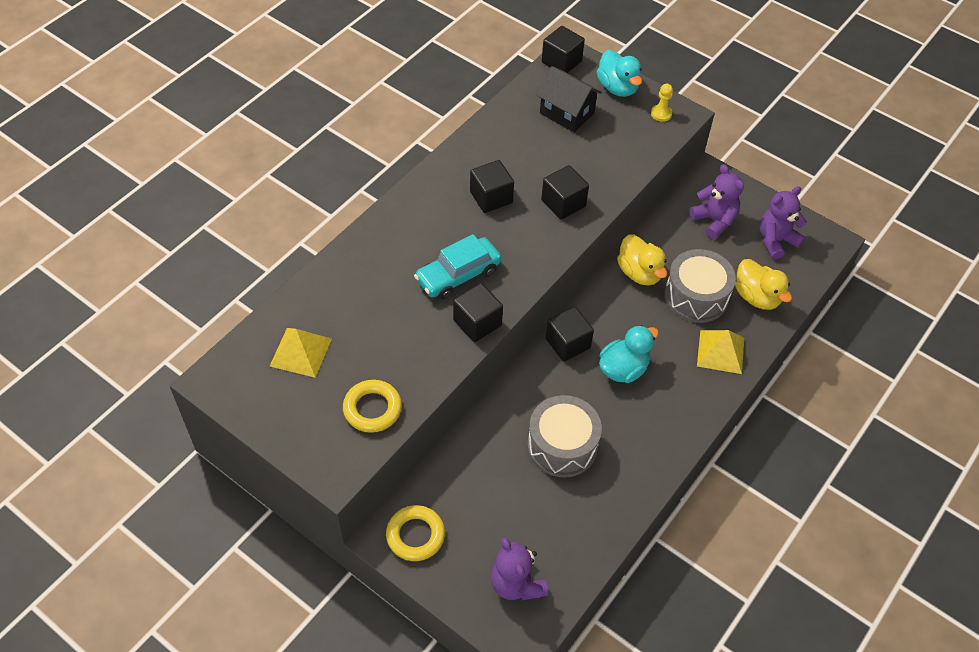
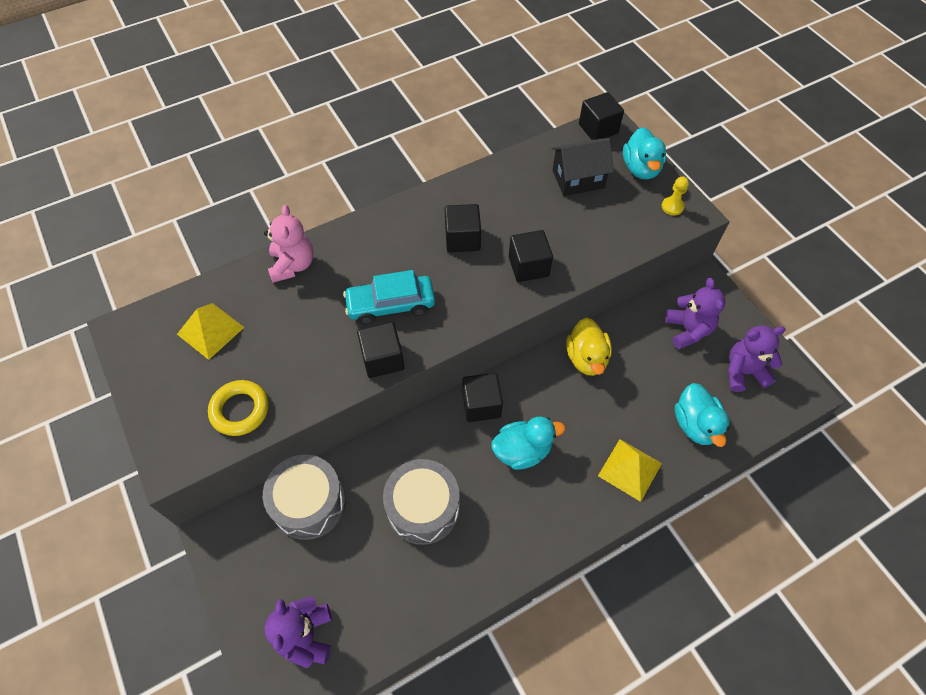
camera: 25 degrees right, 5 degrees up
(344, 269) = (293, 265): none -> pink teddy bear
(415, 535) = (242, 544): yellow ring -> none
(567, 113) = (578, 179): black house -> black house turned 75 degrees counterclockwise
(696, 296) = (632, 402): grey drum -> grey drum (309, 503)
(756, 297) = (695, 424): yellow duck -> turquoise duck

